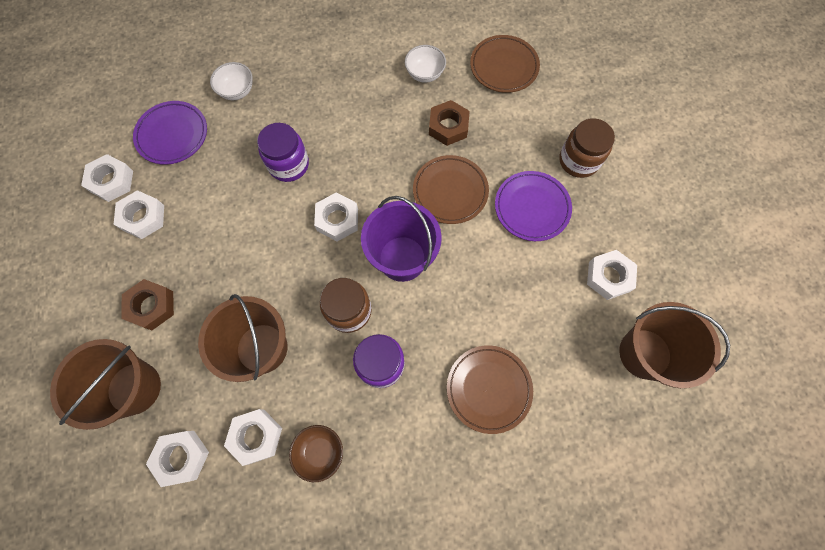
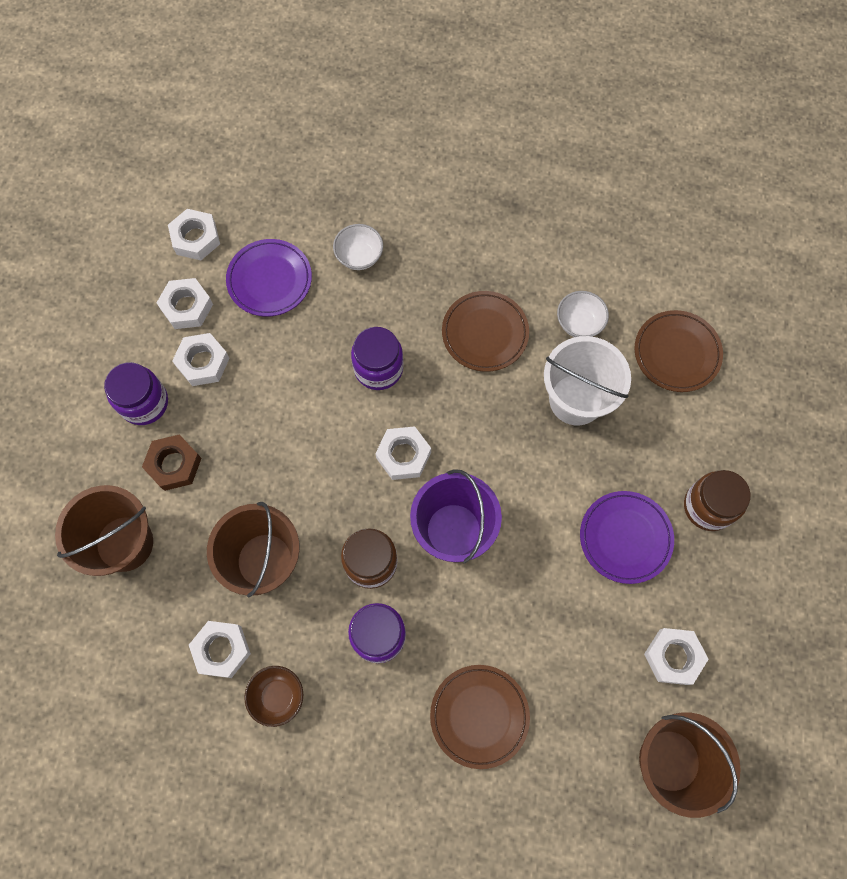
camera: 25 degrees right, 0 degrees up
(105, 269) = (144, 403): none -> purple jar
(182, 457) = (142, 636): white nut -> white nut (196, 238)
(448, 126) = (576, 399): brown nut -> white bucket
(450, 191) = (542, 478): brown plate -> brown plate (485, 333)

